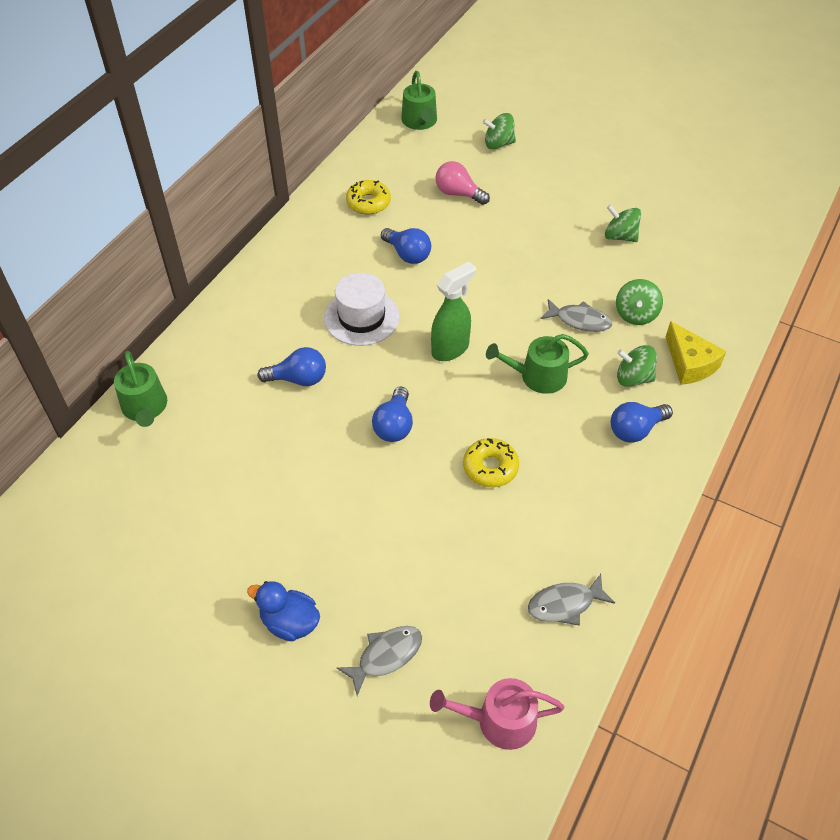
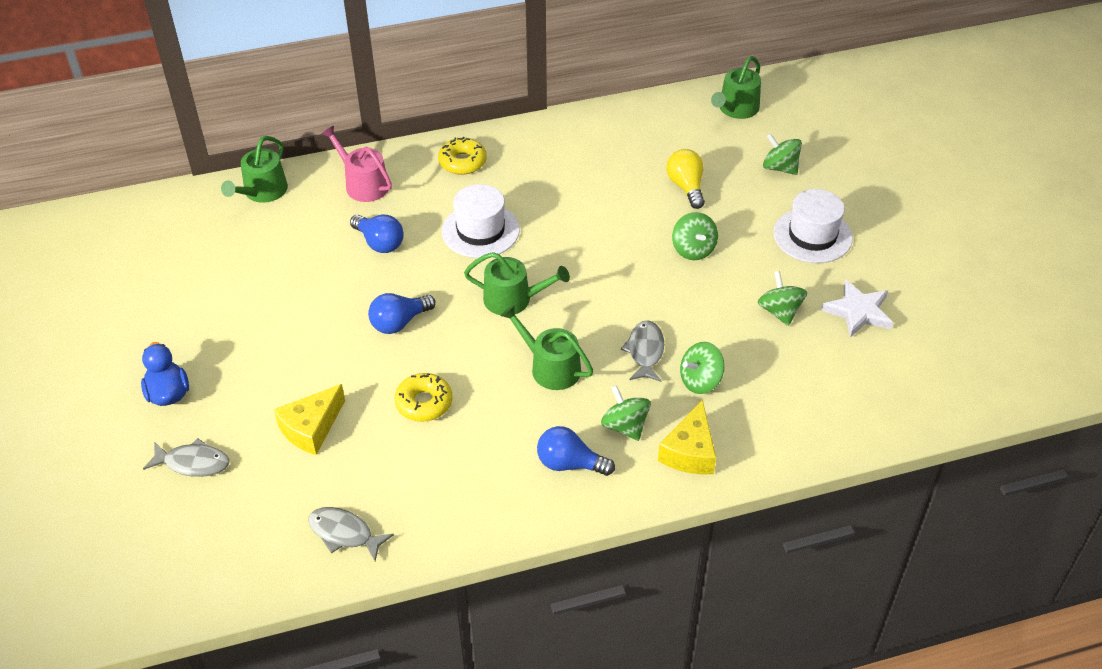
camera: 45 degrees right, 5 degrees down
(368, 203) = (603, 148): yellow donut -> yellow donut (462, 162)
(407, 254) = (578, 207): blue light bulb -> none
(437, 552) = (311, 428): none -> yellow cheese
(450, 349) = (513, 299): green spray bottle -> green watering can
(458, 194) = (686, 187): pink light bulb -> yellow light bulb
(499, 721) = (202, 563): pink watering can -> pink watering can (363, 184)
(518, 232) = (693, 249): none -> green spinning top
(574, 175) = (812, 235): none -> white hat
(579, 320) = (645, 351): grey fish -> grey fish turned 150 degrees counterclockwise
(660, 205) = (858, 311): none -> white star

